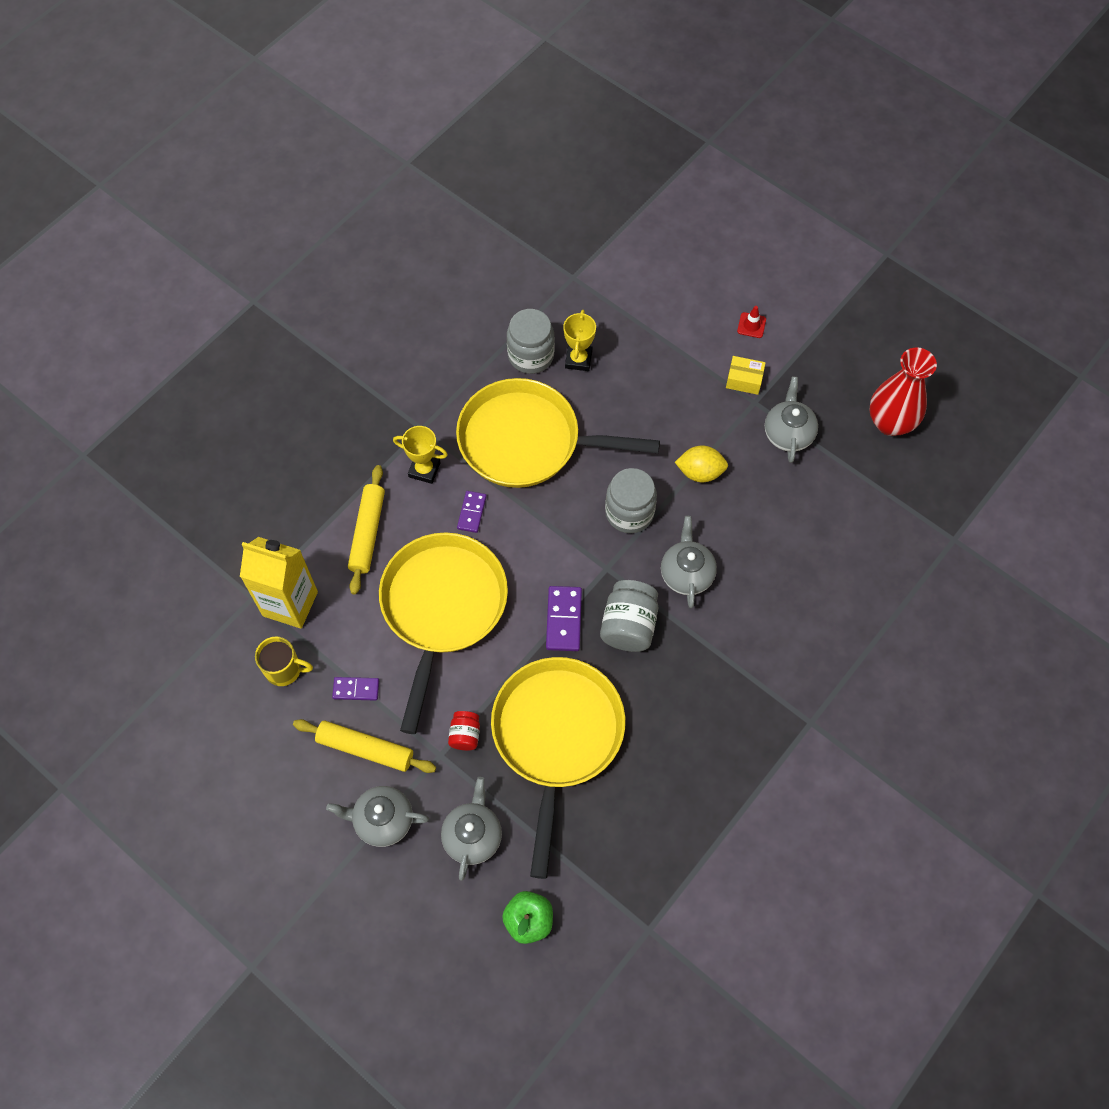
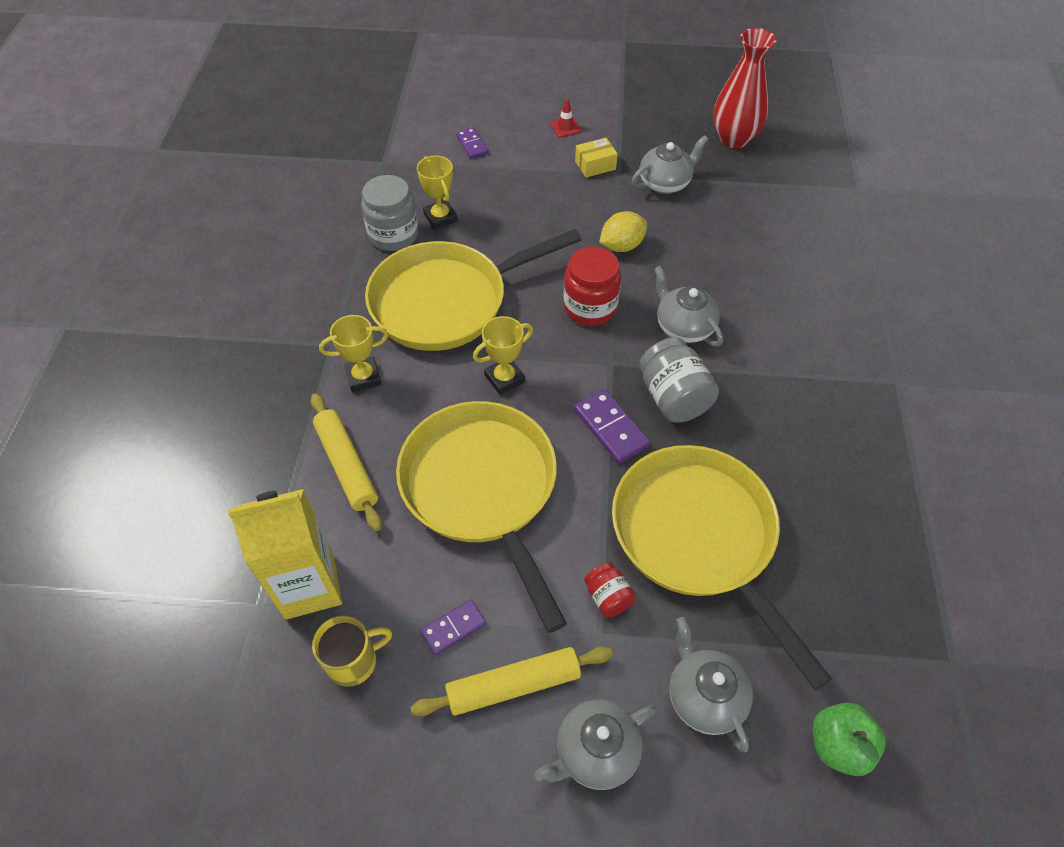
camera: 35 degrees left, 10 degrees down
(472, 512) = (442, 387): purple domino -> purple domino (472, 145)
(520, 533) = (504, 378): none -> yellow trophy
(629, 512) = (590, 307): grey jar -> red jar
(788, 433) = (665, 183): grey teapot -> grey teapot turned 90 degrees clockwise

